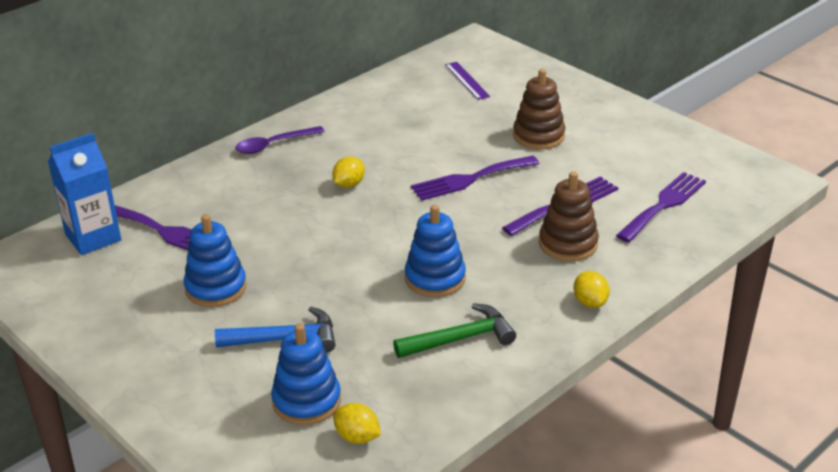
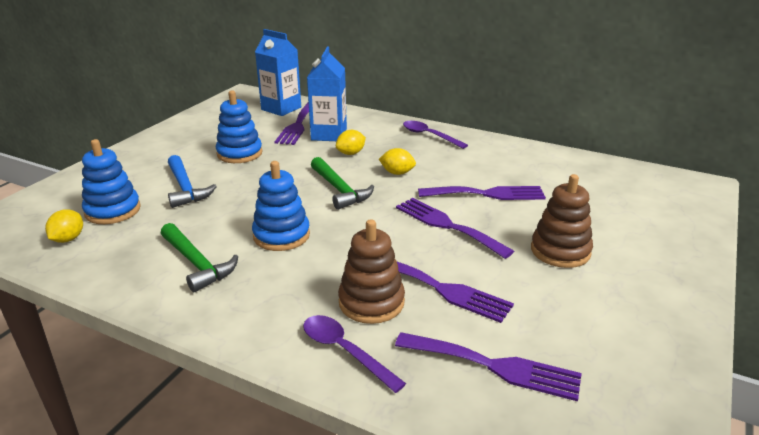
camera: 70 degrees right, 5 degrees down
(213, 212) = (329, 134): none -> blue carton
(362, 227) = (340, 190): none -> green hammer
(426, 144) = (487, 194): none -> purple fork
(467, 80) = (619, 194): purple ruler -> none
(590, 302) = (272, 334): yellow lemon -> yellow lemon (351, 153)
(625, 268) = (345, 351): none -> purple spoon

